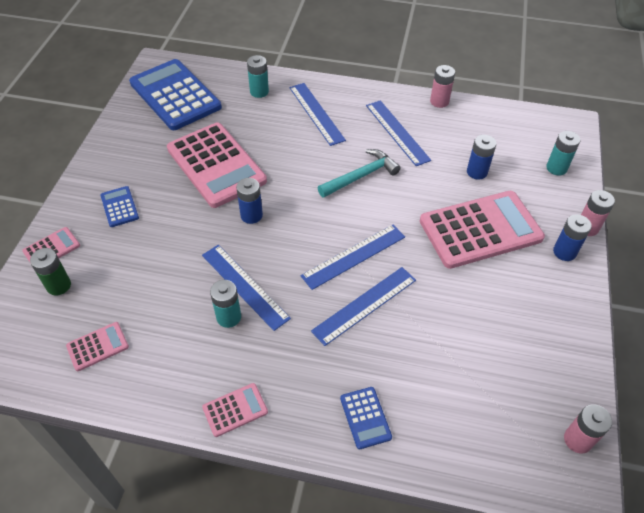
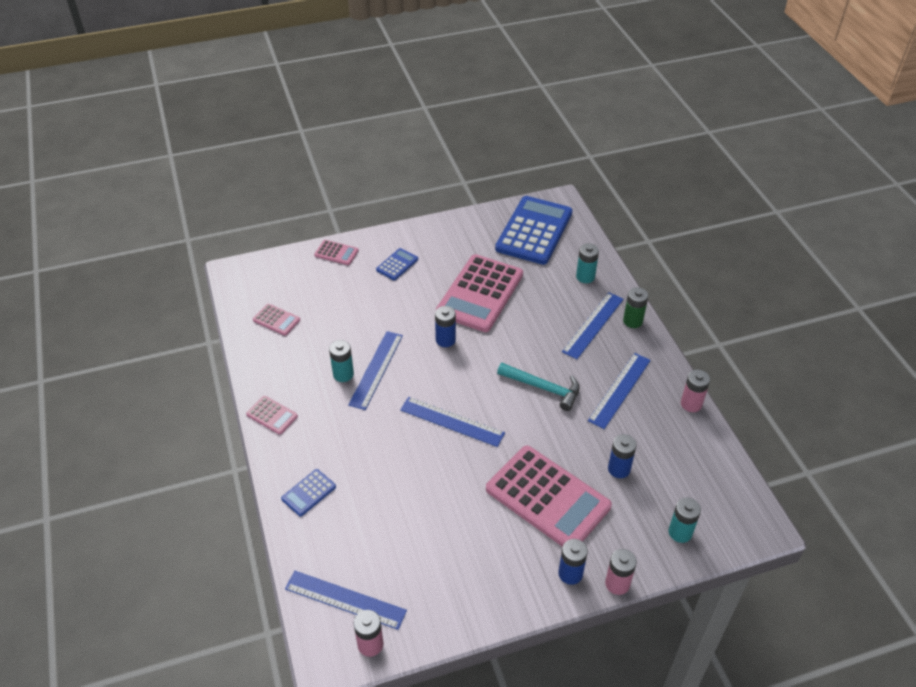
camera: 60 degrees right, 5 degrees down
(58, 285) = (310, 274): green battery -> green battery (632, 321)
(365, 305) = (408, 449): blue ruler -> blue ruler (345, 600)

